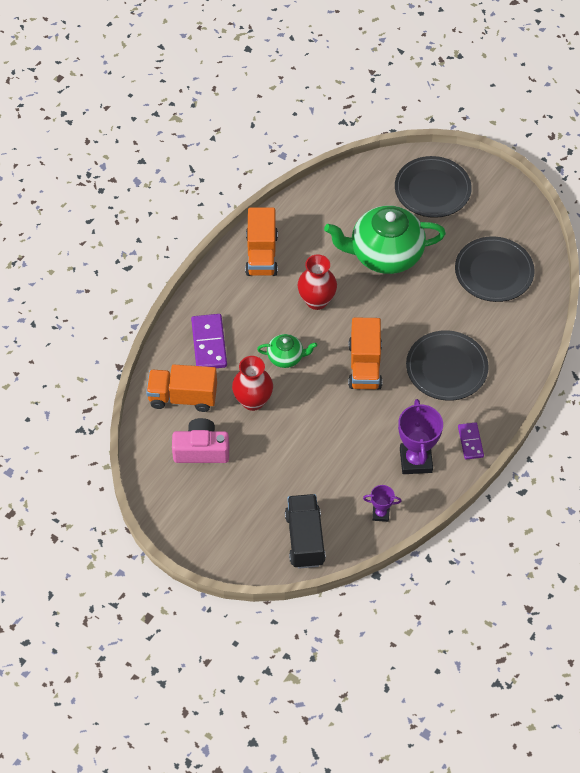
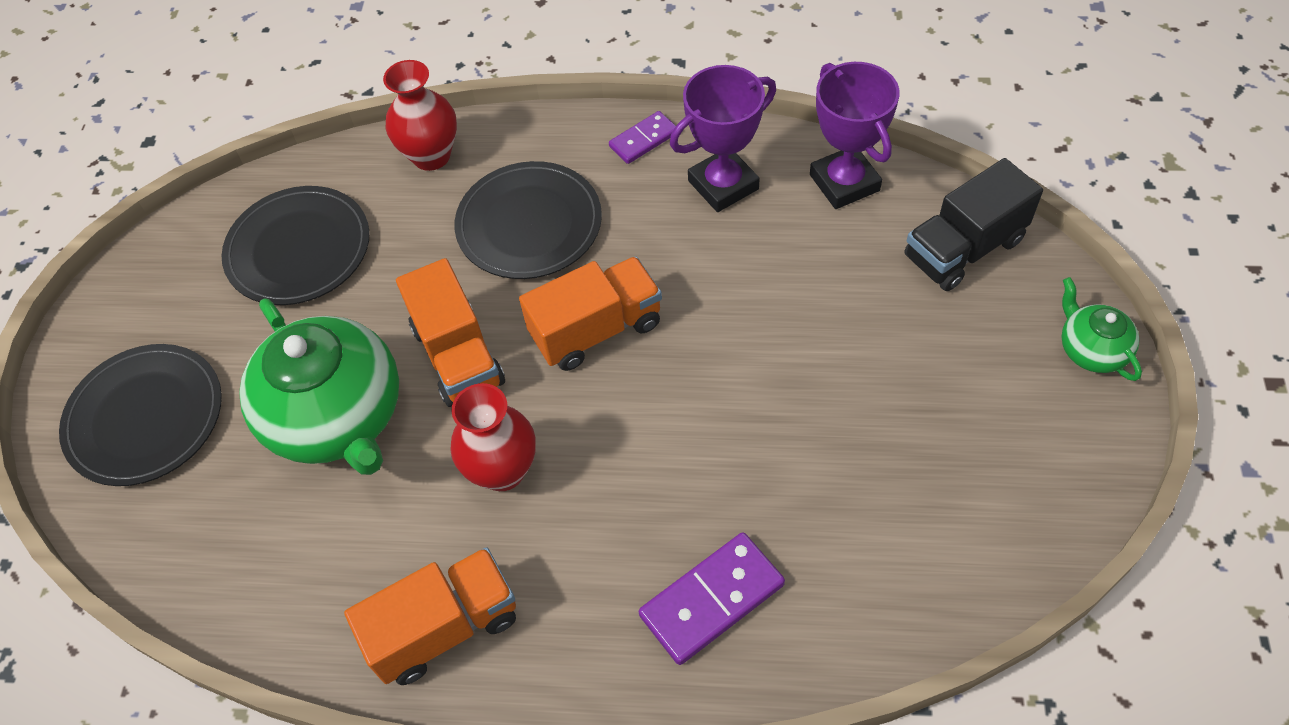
camera: 115 degrees left, 0 degrees up
(183, 397) = (857, 574): orange truck -> orange truck (458, 355)
(201, 450) = (936, 478): pink camera -> none
(253, 401) = (780, 454): red vase -> red vase (431, 156)
(286, 357) = (656, 453): green teapot -> green teapot (1091, 349)
(380, 514) = (844, 182): purple trophy -> purple trophy, size x1.88

